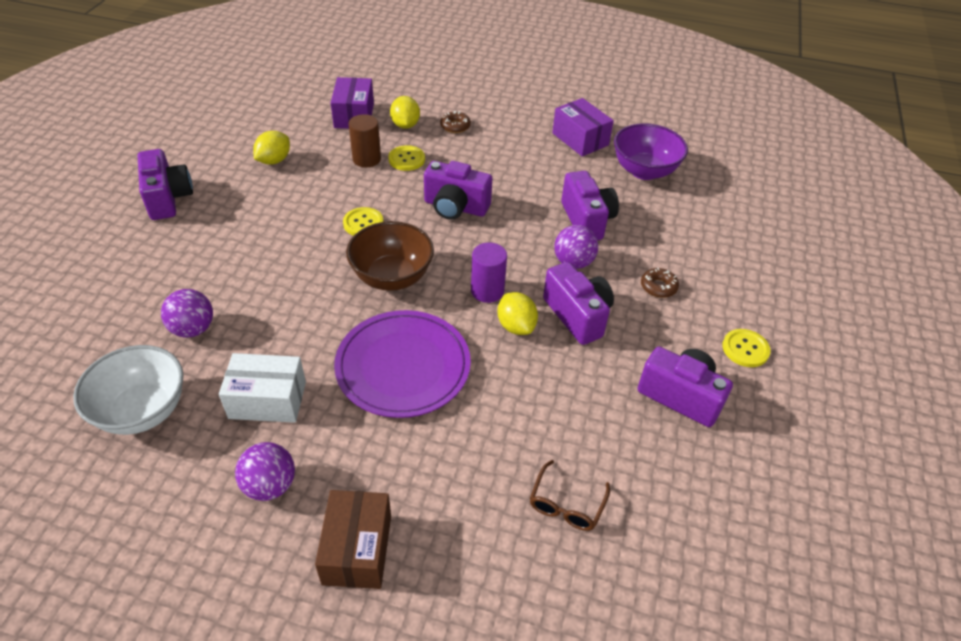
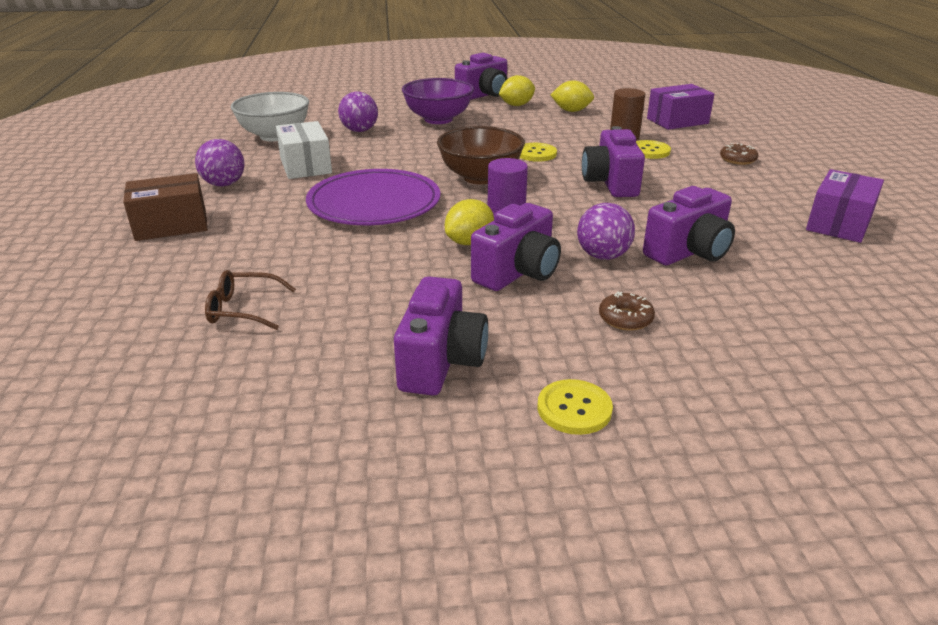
camera: 70 degrees right, 15 degrees down
(405, 125) = (700, 140): yellow lemon -> yellow lemon (516, 105)
(644, 171) = (850, 275): purple bowl -> purple bowl (438, 119)

